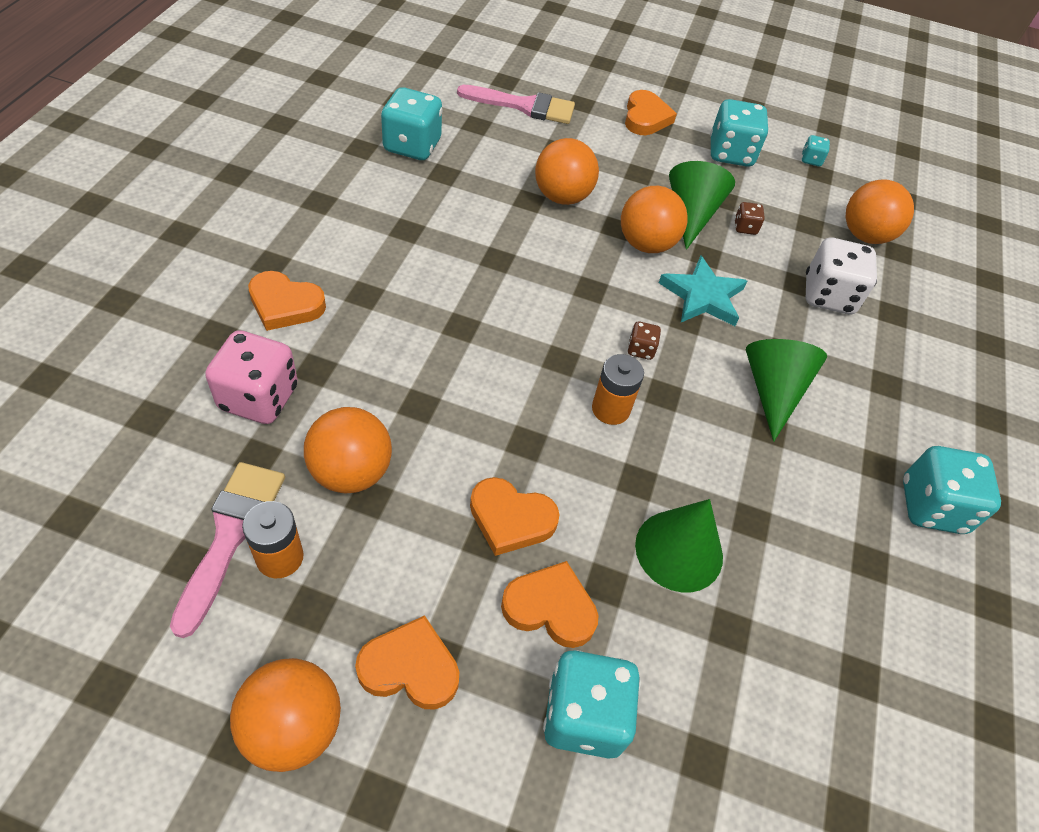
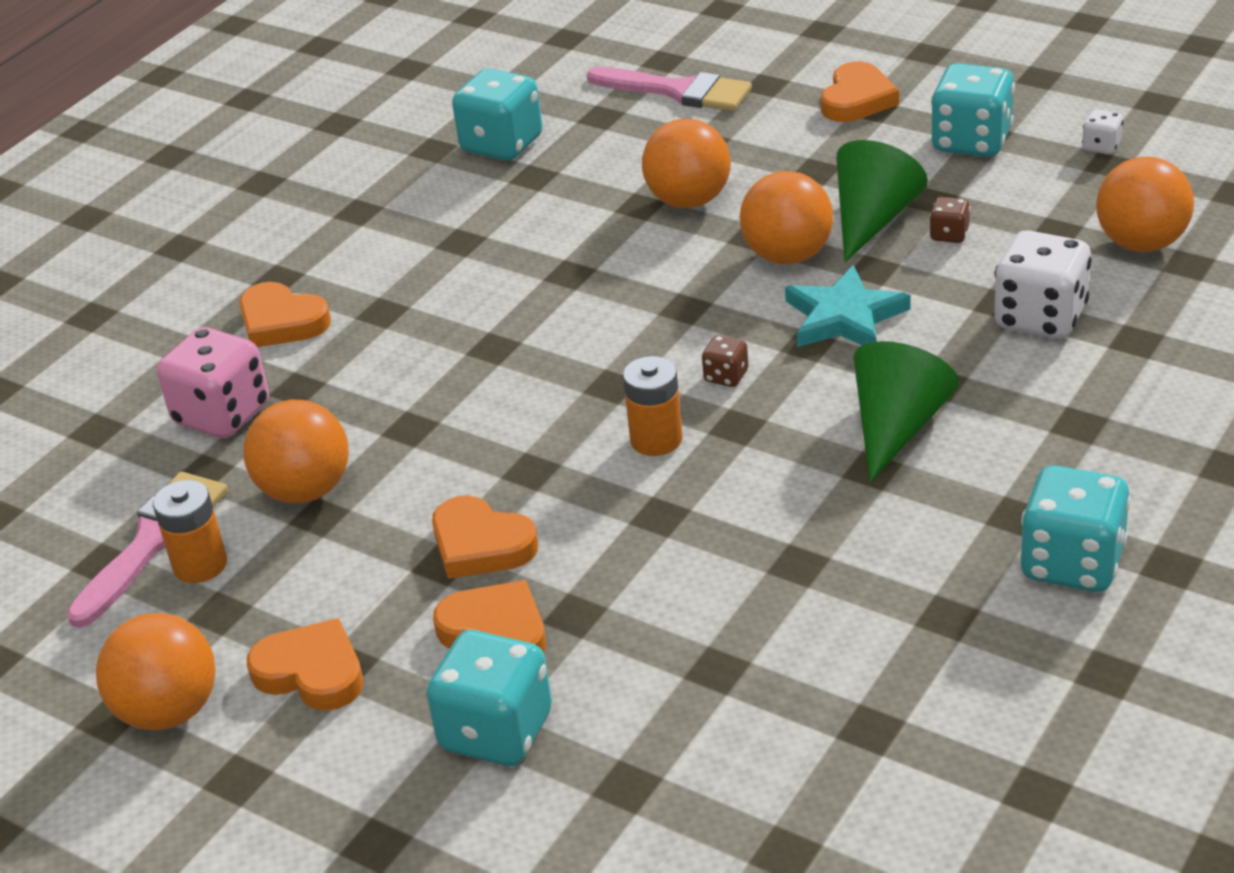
camera: 25 degrees right, 15 degrees down
(679, 550) = (684, 588): green cone -> none
(811, 160) = (1101, 147): turquoise dice -> white dice

